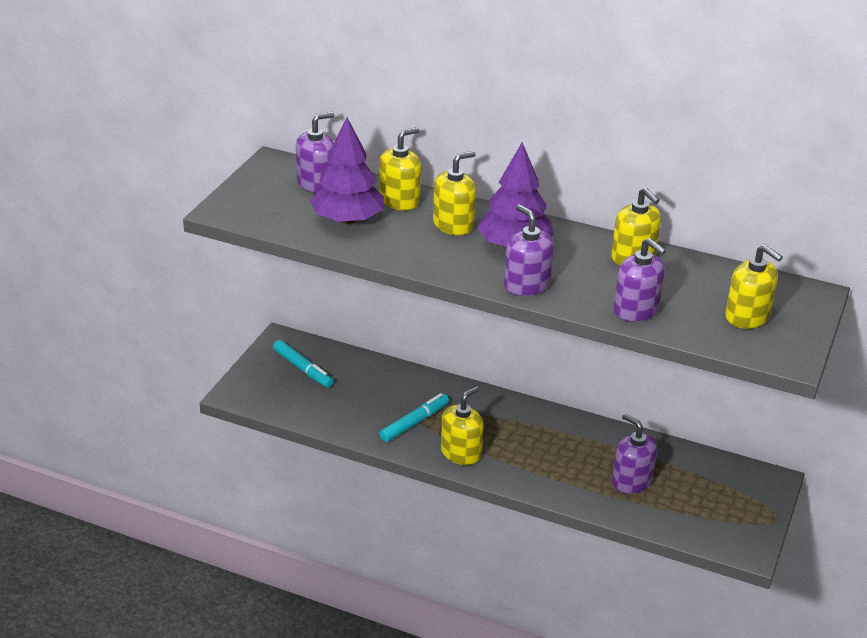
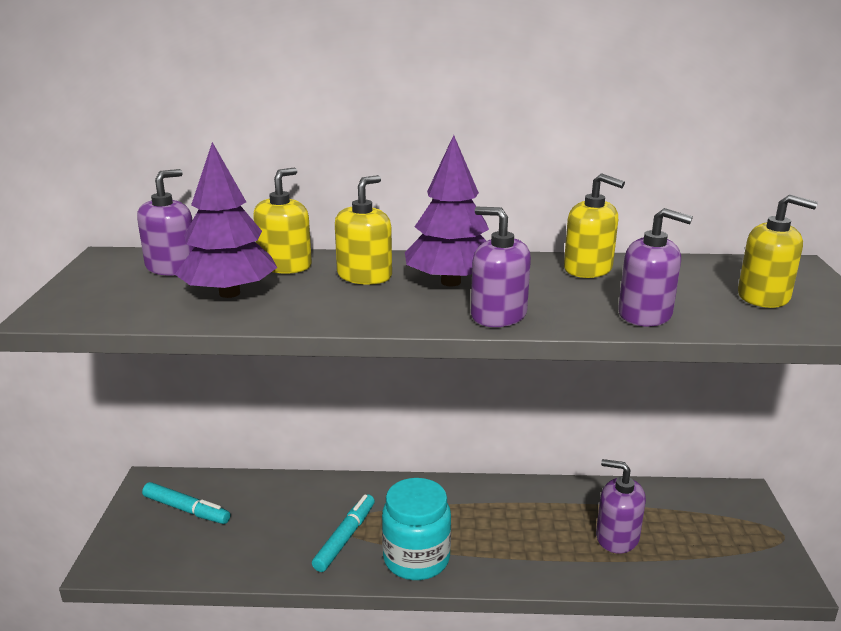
camera: 20 degrees left, 10 degrees down
(461, 453) = (416, 559): yellow soap dispenser -> turquoise jar

